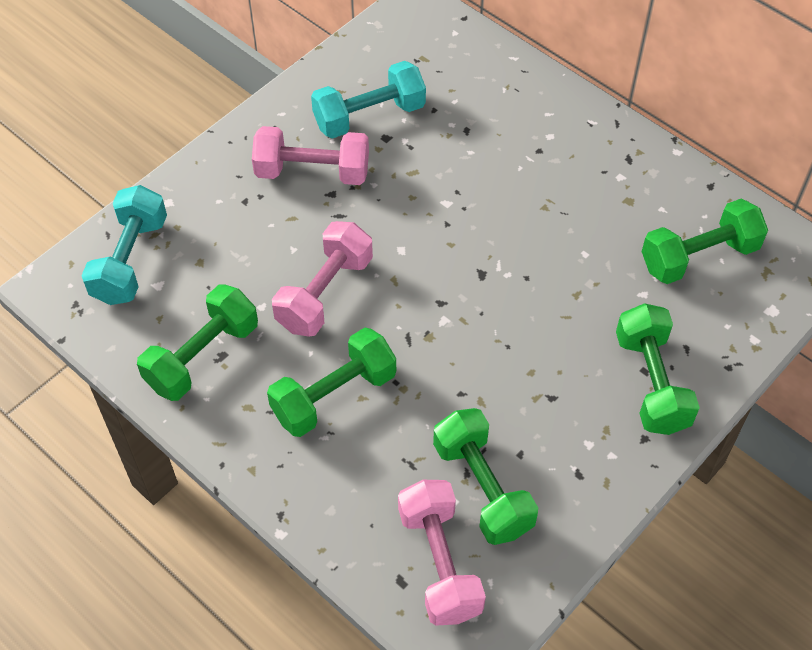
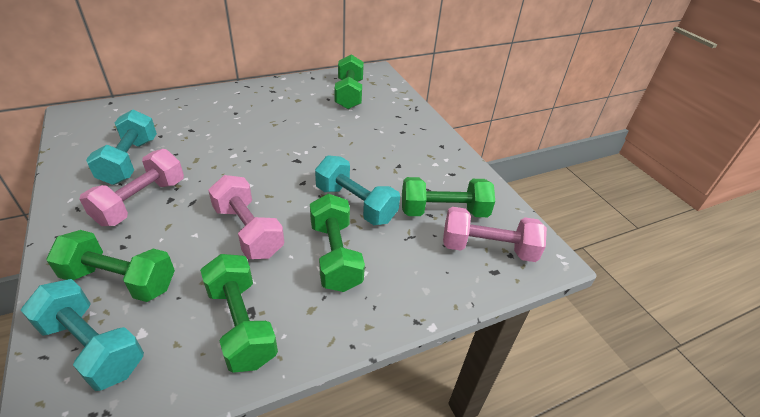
camera: 70 degrees left, 15 degrees down
(434, 378) = (355, 204): none -> turquoise dumbbell
(651, 383) = (411, 132): green dumbbell -> green dumbbell (120, 280)

